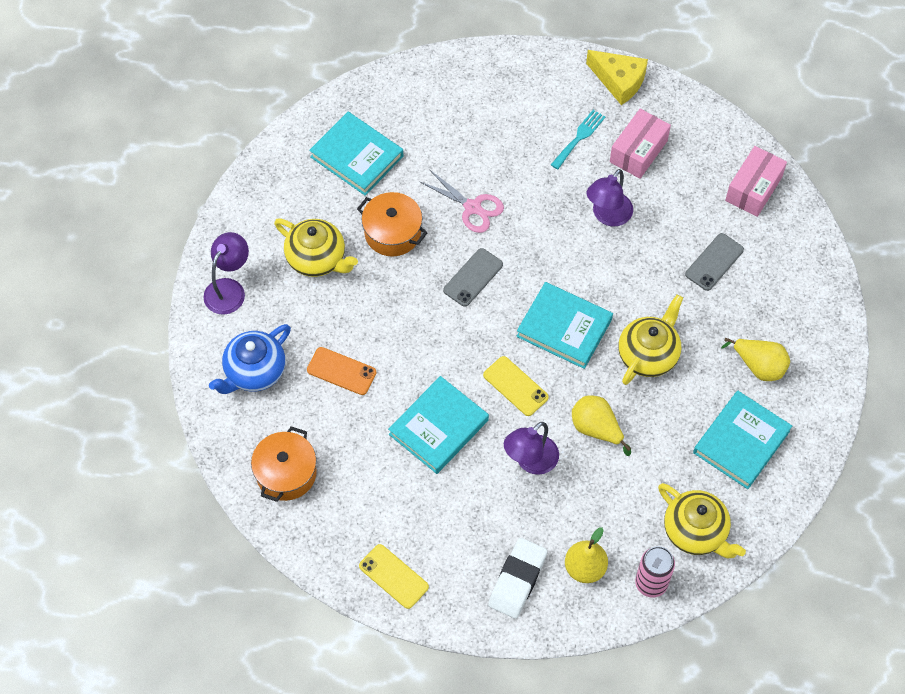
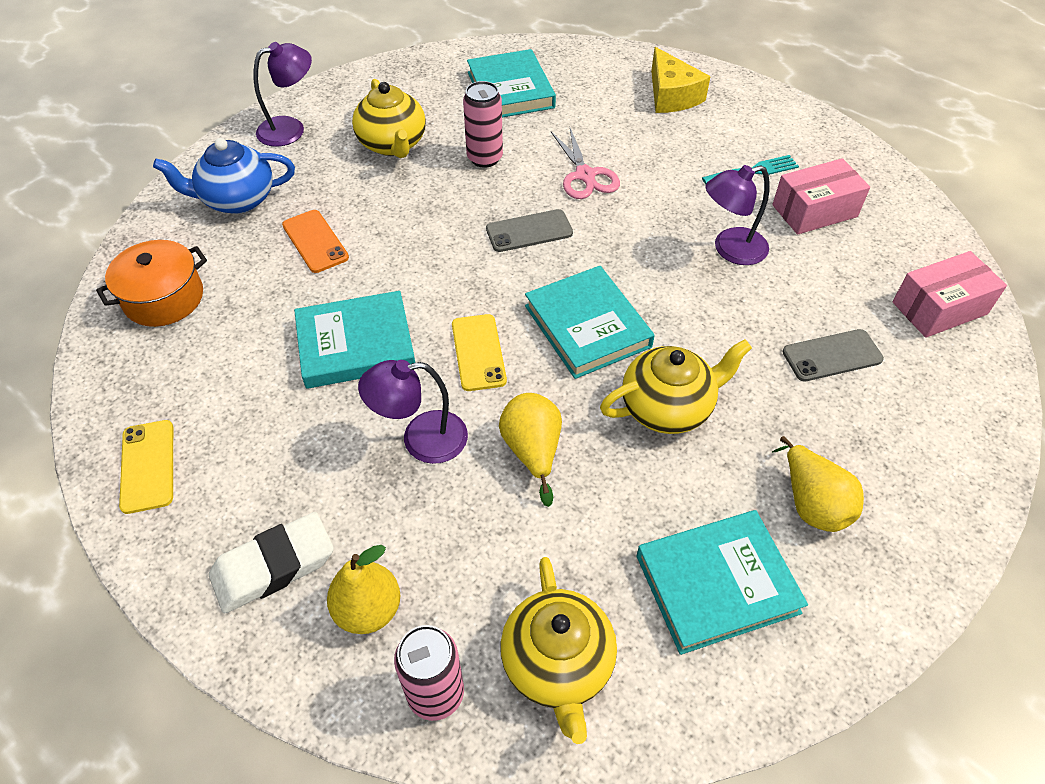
camera: 35 degrees right, 10 degrees down
(392, 233) = (485, 158): orange pot -> pink can
(619, 81) = (838, 146): yellow cheese -> yellow cheese (671, 95)

